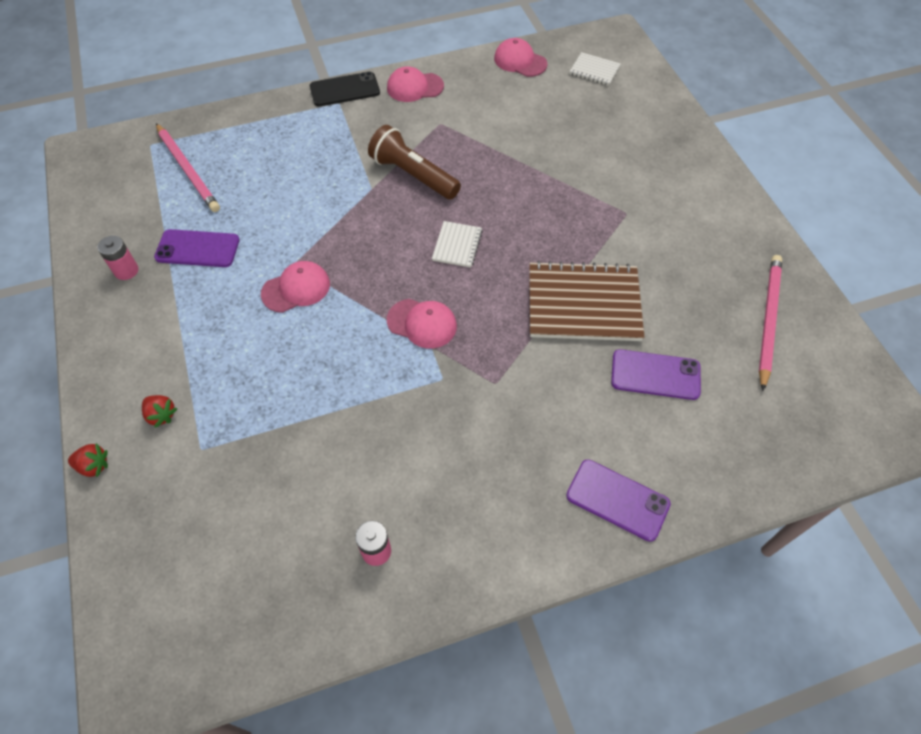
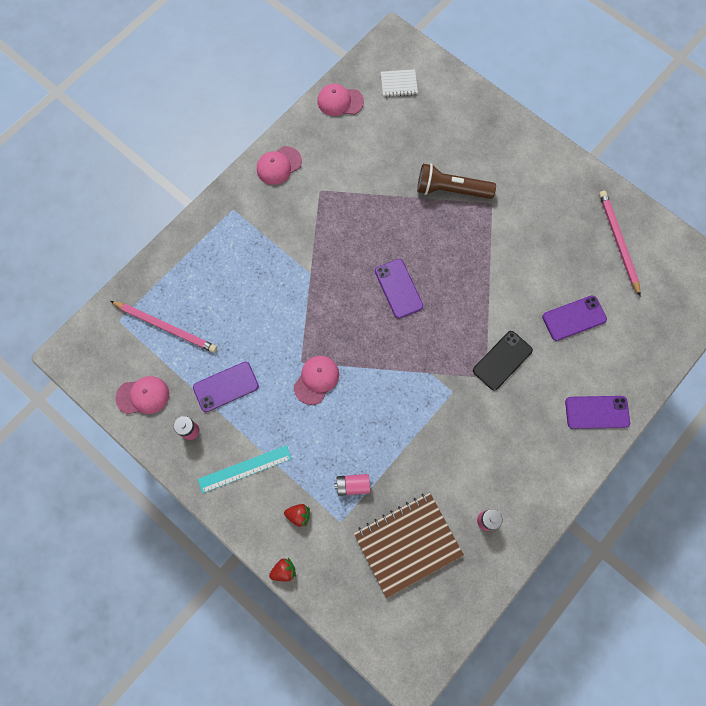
camera: 30 degrees left, 15 degrees up
(147, 336) = (244, 468): none -> turquoise ruler
(247, 417) = (352, 485): none -> pink battery
(344, 90) = (228, 194): black phone -> black phone (502, 360)
(413, 175) = (331, 246): brown flashlight -> brown flashlight (451, 190)
(422, 323) = (414, 360): pink cap -> pink cap (143, 396)
(457, 245) = (398, 288): white notebook -> purple phone
(583, 303) = (504, 290): brown notebook -> brown notebook (407, 543)

